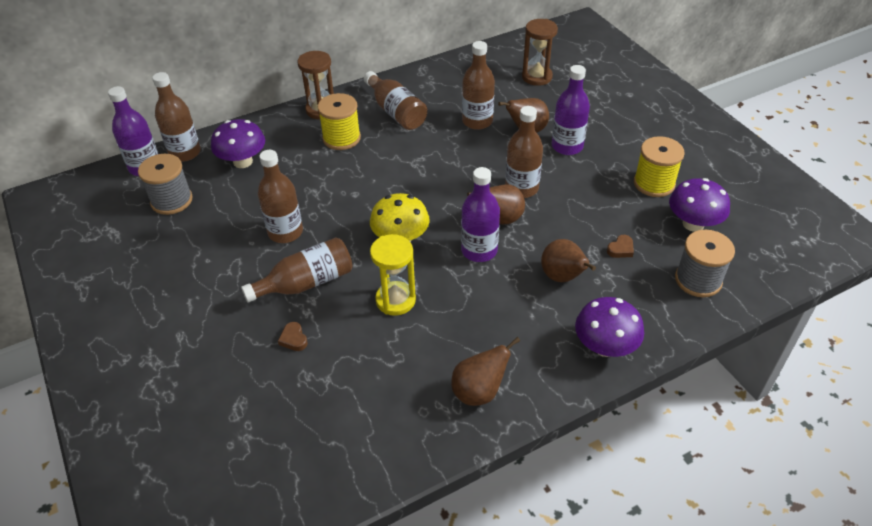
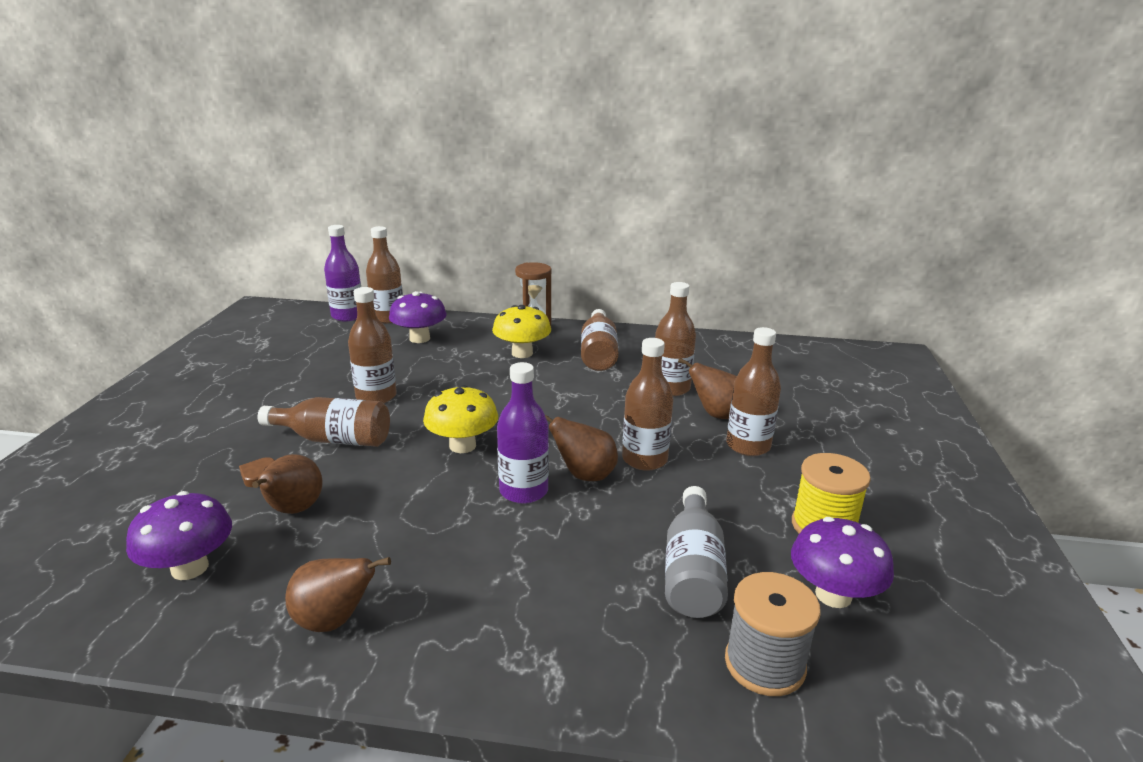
camera: 35 degrees right, 20 degrees down
(171, 200) = (331, 342): grey spool -> none
(341, 138) = (522, 353): yellow spool -> yellow mushroom
(395, 300) = (384, 491): yellow hourglass -> none
(537, 77) = (786, 378): brown hourglass -> none
(563, 277) = (582, 562): brown pear -> brown pear (293, 510)
(567, 146) = (748, 446): purple bottle -> brown bottle
(605, 346) = (536, 665): purple mushroom -> purple mushroom (190, 568)
(621, 249) = (692, 571): brown heart -> grey bottle

